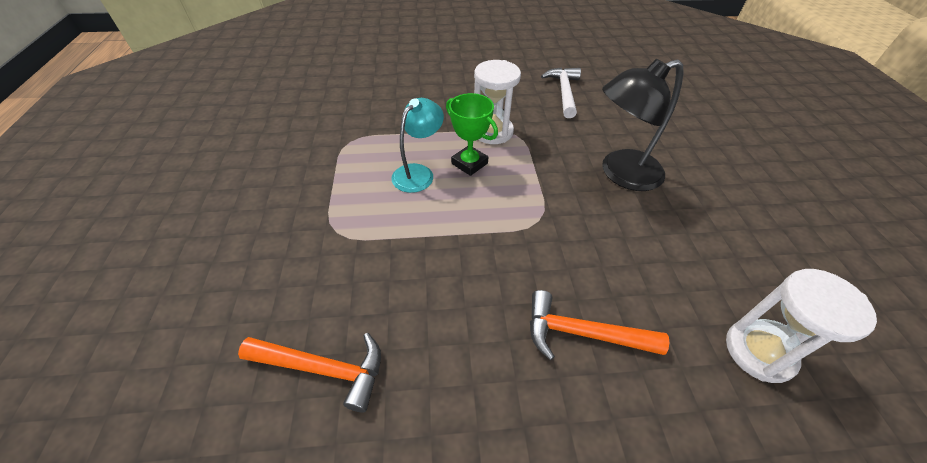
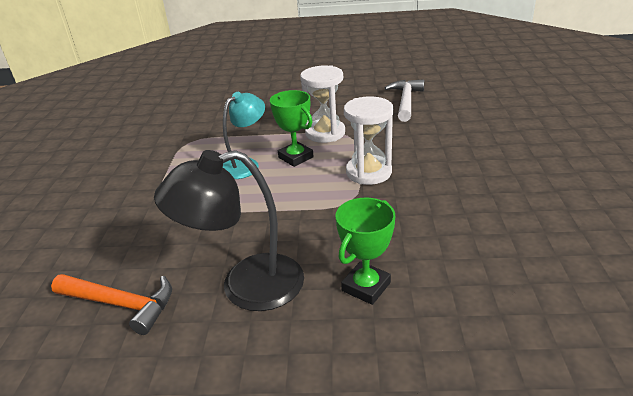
camera: 10 degrees right, 15 degrees down
(582, 333) = (366, 287): orange hammer -> green trophy
(620, 174) = (444, 165): black lamp -> black lamp (245, 286)
(759, 351) = (543, 306): white hourglass -> white hourglass (368, 172)

